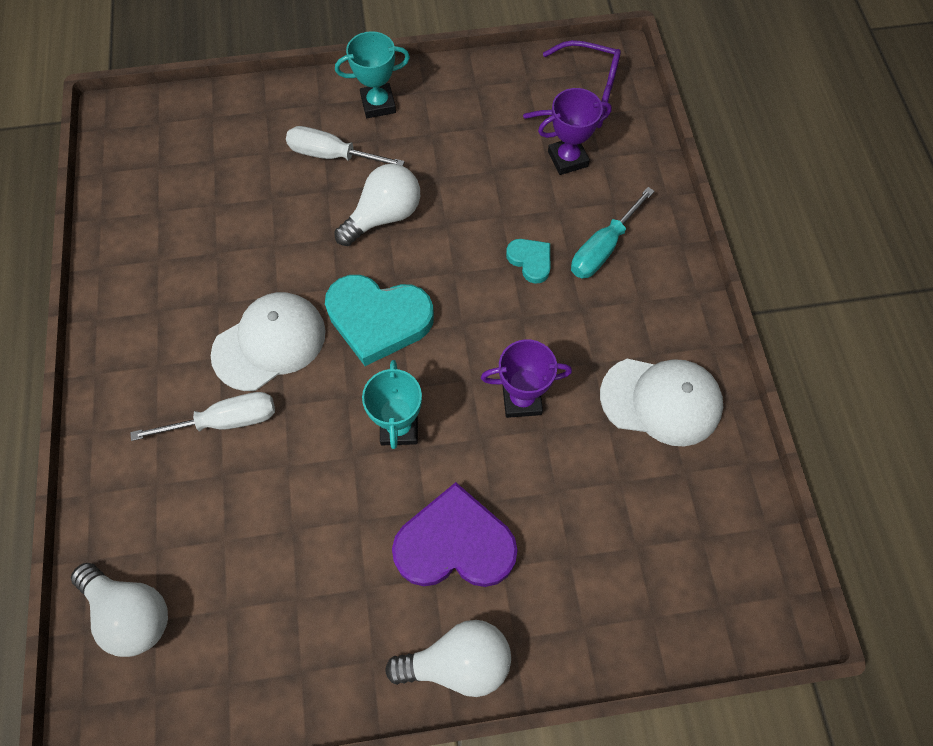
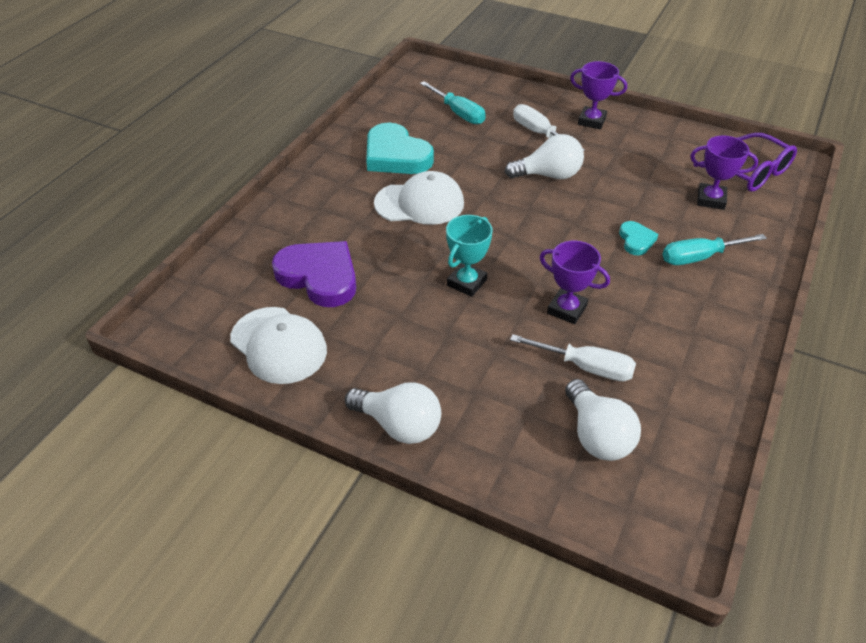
camera: 35 degrees right, 20 degrees down
(131, 613) = (225, 288): white light bulb -> white light bulb (597, 435)
(217, 172) = (458, 113): none -> turquoise screwdriver
(225, 421) = (359, 227): white screwdriver -> white screwdriver (585, 367)
(378, 104) = (591, 121): turquoise trophy -> purple trophy
(378, 320) = (500, 223): turquoise heart -> turquoise heart (396, 155)
(455, 544) = (452, 361): purple heart -> purple heart (319, 276)
(661, 401) = (678, 362): white cap -> white cap (278, 345)

